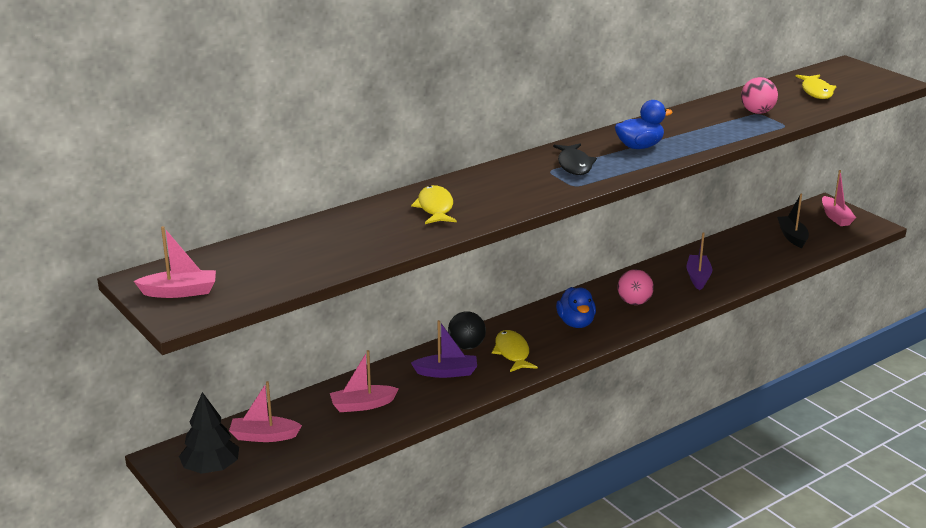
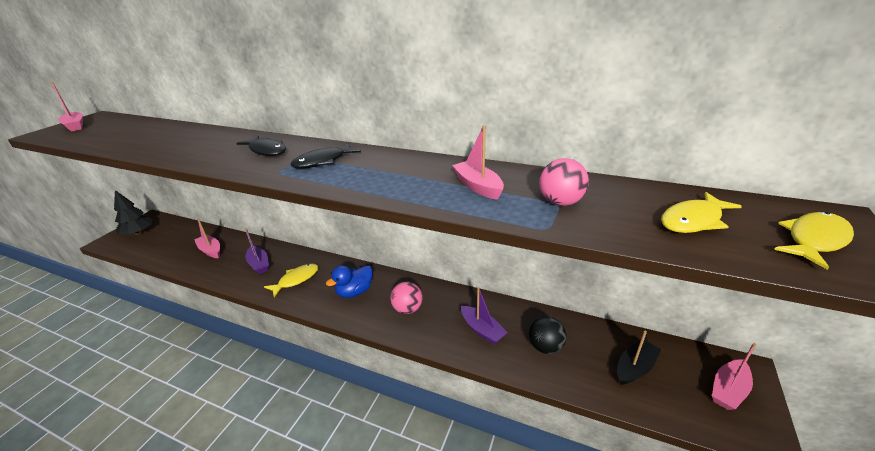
camera: 60 degrees right, 5 degrees up
(264, 436) = (171, 235): pink boat -> pink boat (478, 186)
(435, 208) = (211, 144): yellow fish -> yellow fish (814, 240)
(466, 346) = (296, 259): black ball -> black ball (545, 347)
(504, 184) = (266, 150): none -> black fish
(639, 146) = (389, 173): blue duck -> none
(698, 277) = (482, 330): purple boat -> purple boat turned 75 degrees clockwise

